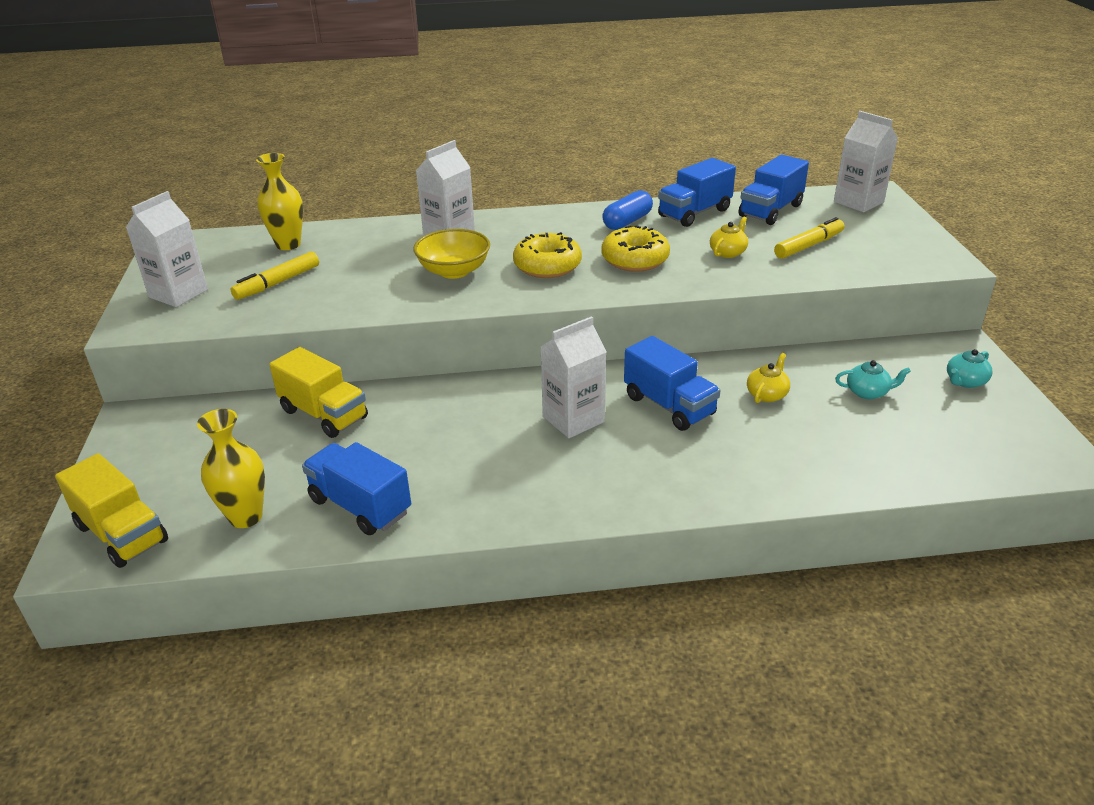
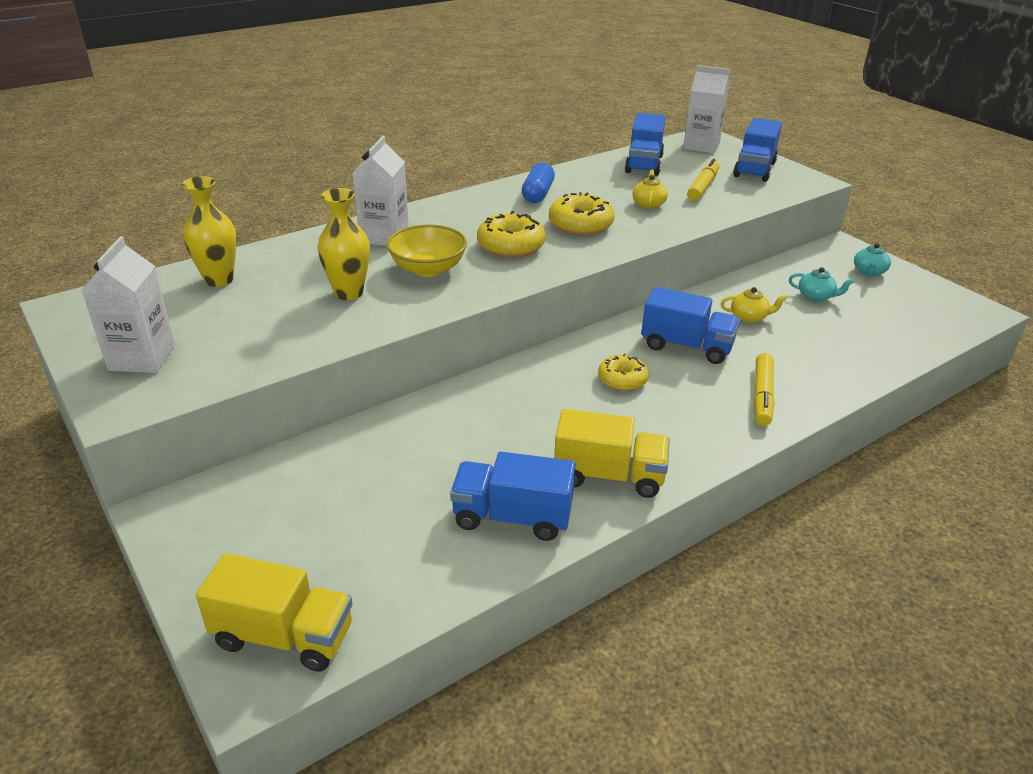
camera: 30 degrees left, 0 degrees up
(246, 517) = (407, 568): yellow vase -> yellow vase (349, 293)
(277, 283) = (252, 320): yellow marker -> yellow marker (762, 396)
(324, 414) = (385, 443): yellow truck -> yellow truck (609, 476)
(573, 419) = (622, 380): white carton -> yellow donut
(694, 213) = (586, 176): blue truck -> blue truck (754, 169)
(767, 394) = (749, 317): yellow teapot -> yellow teapot turned 90 degrees clockwise
(868, 392) = (816, 296): turquoise teapot -> turquoise teapot turned 45 degrees clockwise

